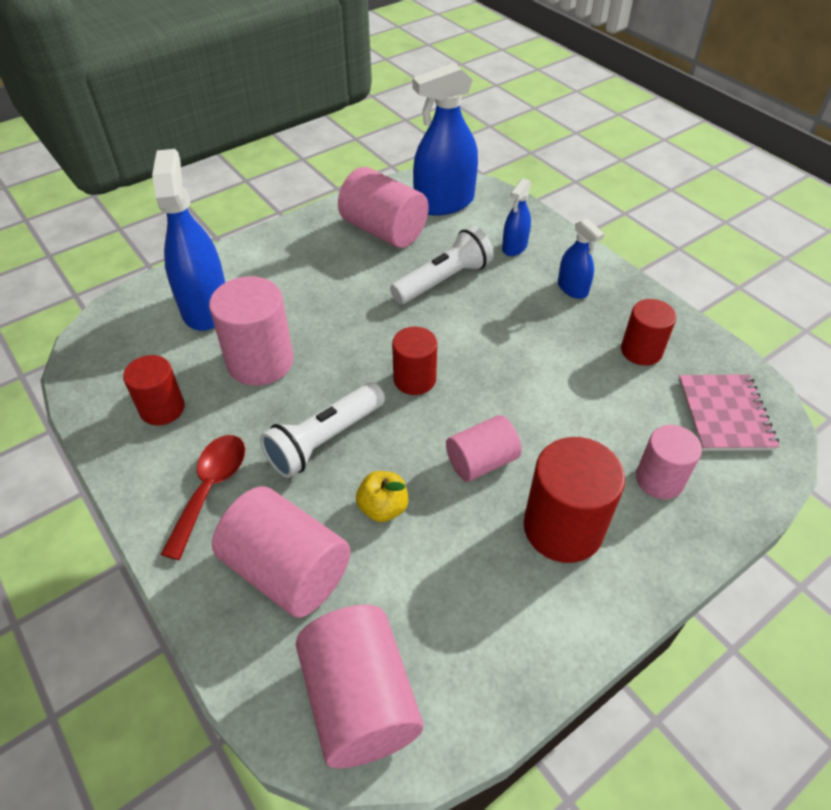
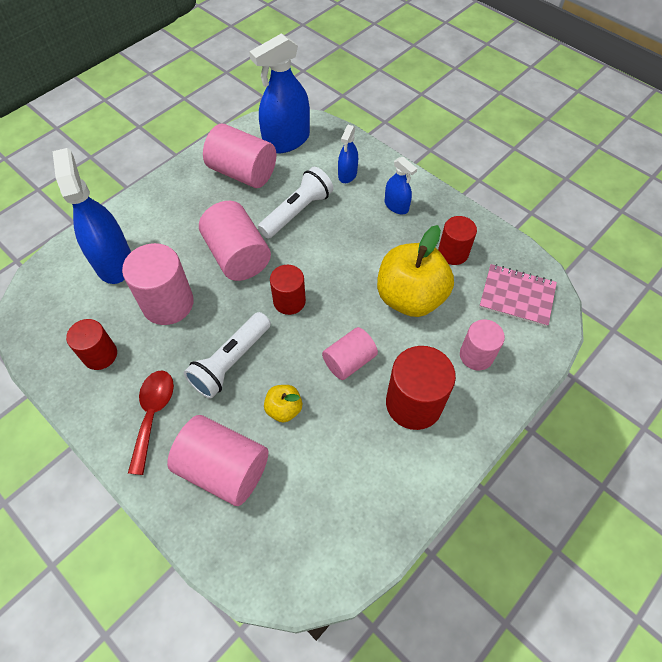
camera: 10 degrees left, 10 degrees up
(360, 700) = (293, 553): pink cylinder -> pink cylinder (238, 256)
(576, 396) = (410, 297): none -> yellow apple
(724, 414) = (517, 296): pink notebook -> pink notebook turned 60 degrees counterclockwise

